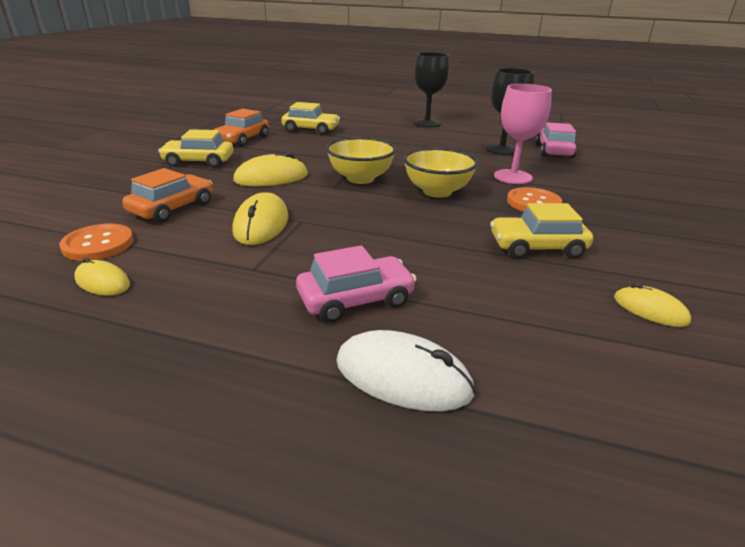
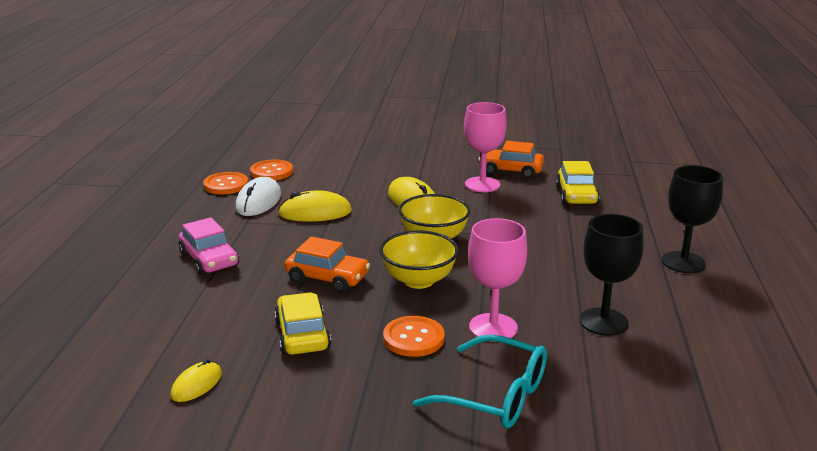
camera: 80 degrees right, 5 degrees down
(102, 282) = (226, 185): yellow mouse -> orange button
(172, 208) = (333, 179): orange car -> orange car (327, 278)
(199, 162) = (434, 166): yellow car -> none
(262, 151) = (482, 184): none -> pink goblet
(402, 376) = (129, 281): white mouse -> white mouse (259, 201)
(553, 151) = (635, 367): pink car -> none
(601, 187) = (495, 395): none -> turquoise glasses

